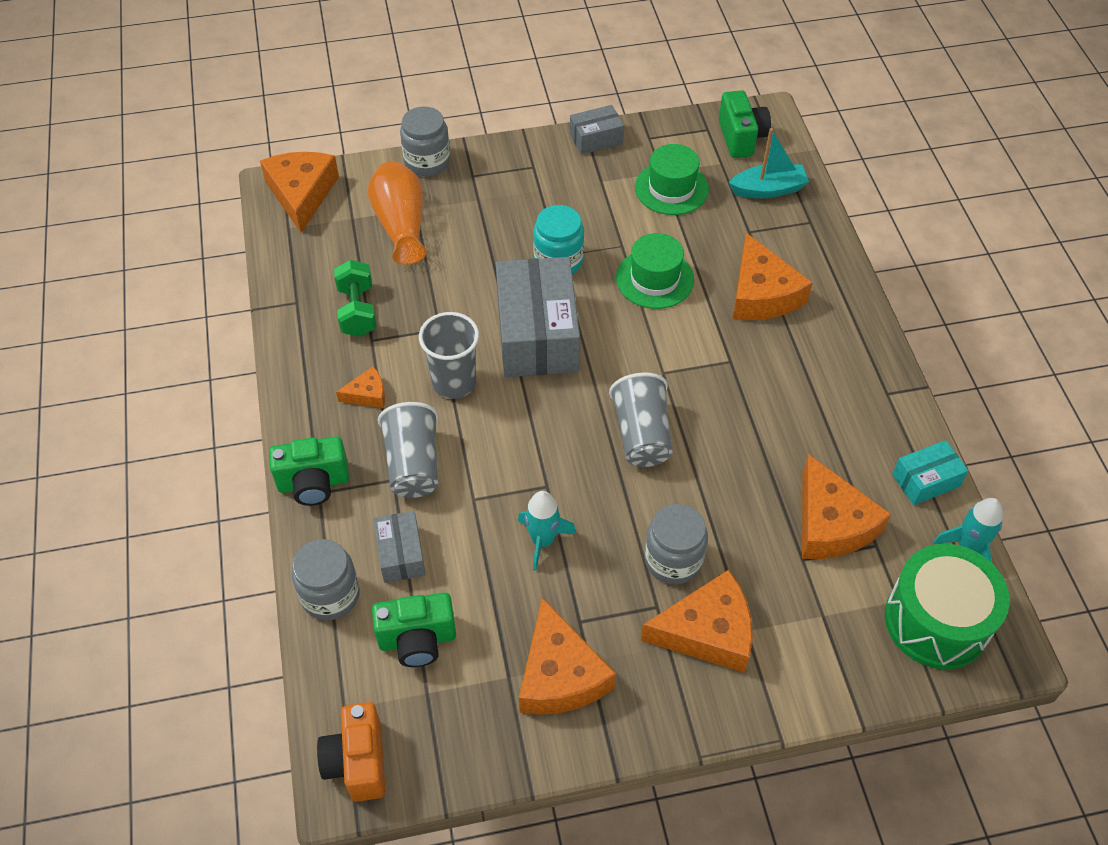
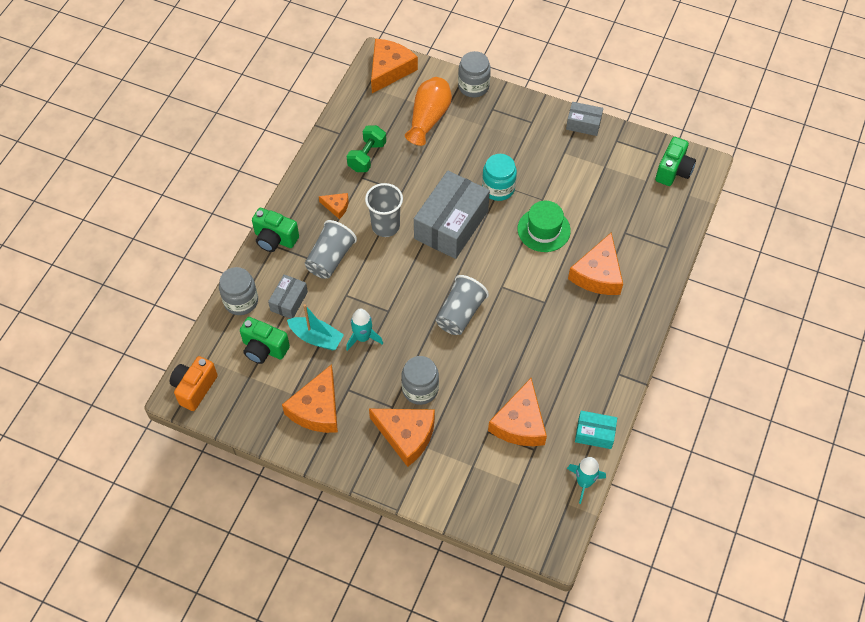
camera: 35 degrees right, 5 degrees up
(671, 188) = (601, 180): green hat -> none
(768, 189) = (660, 213): turquoise boat -> turquoise boat (316, 338)
(936, 621) = (530, 507): green drum -> none

